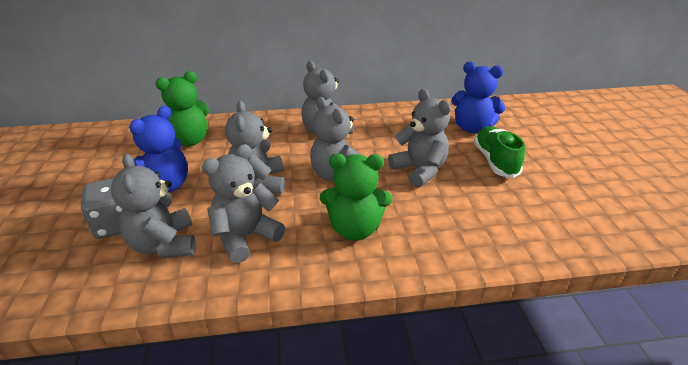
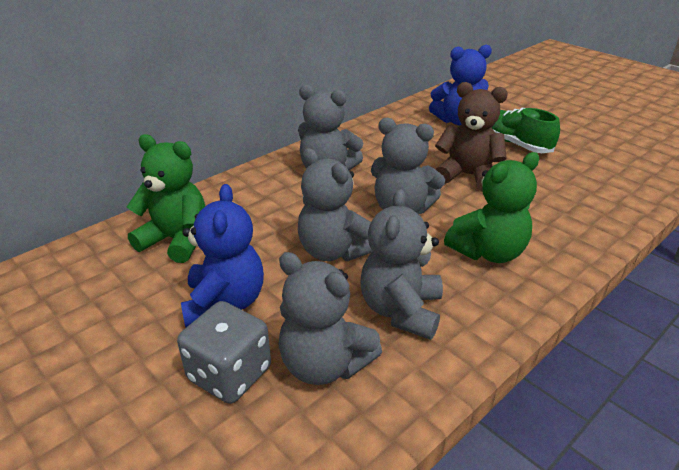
camera: 35 degrees left, 0 degrees up
(189, 141) = (176, 240): green teddy bear -> green teddy bear turned 90 degrees counterclockwise
(419, 170) = (467, 175): grey teddy bear -> brown teddy bear

